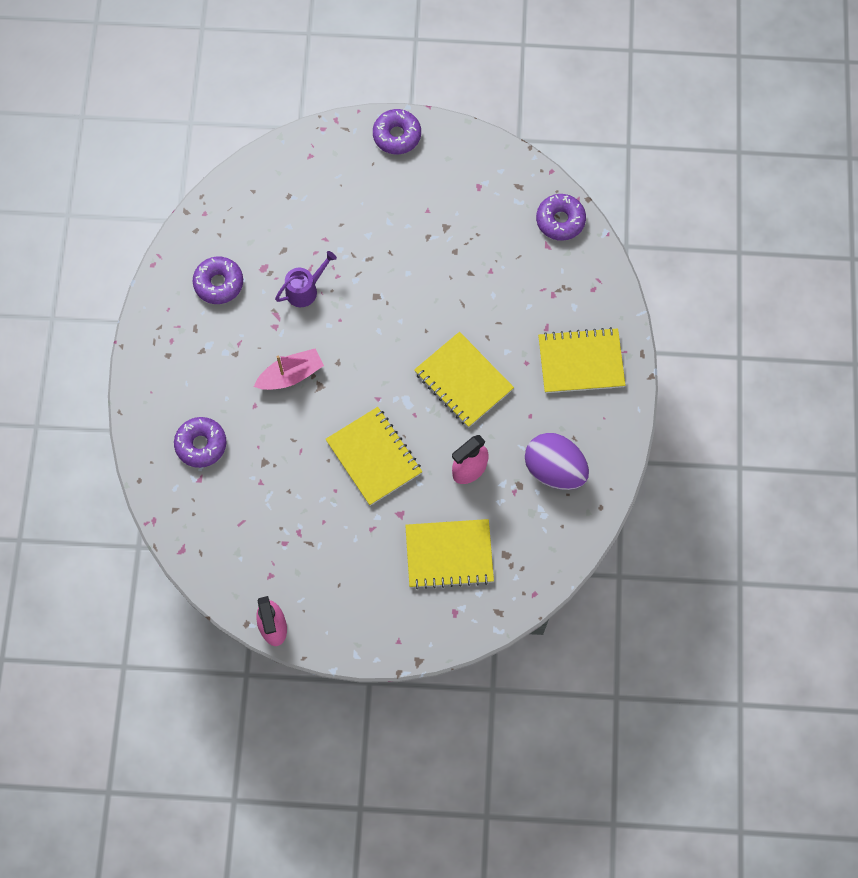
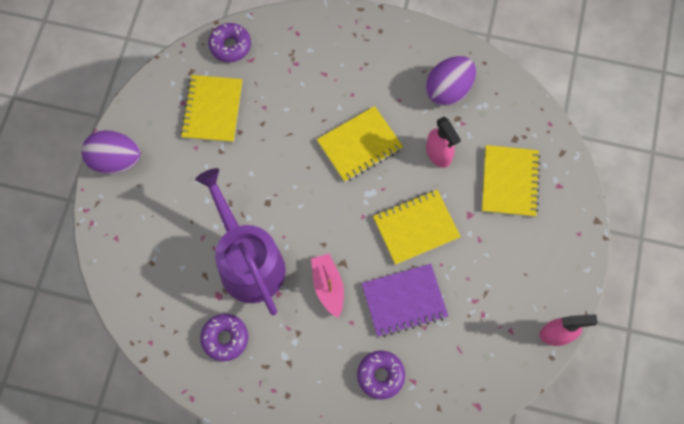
camera: 80 degrees left, 0 degrees up
(287, 457) = (404, 301): none -> purple notebook
(305, 290) = (248, 262): purple watering can -> purple watering can, size x2.27
(397, 135) = (116, 160): purple donut -> purple egg
(581, 362) = (359, 54): yellow notebook -> yellow notebook (212, 110)

